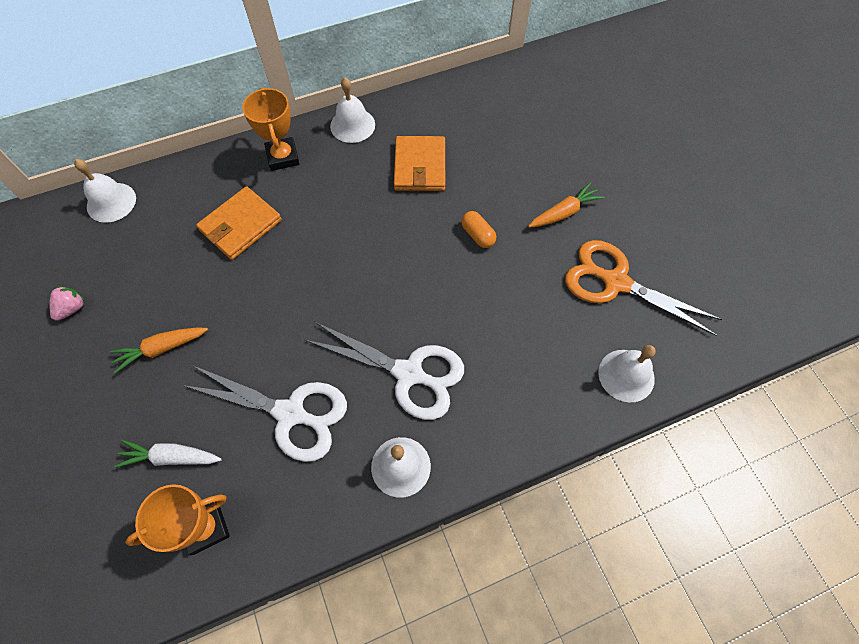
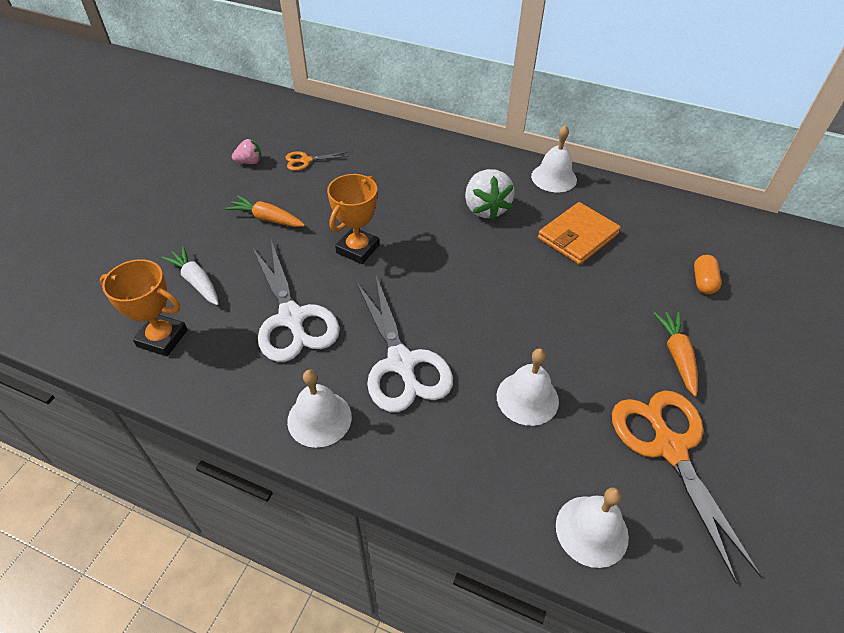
camera: 45 degrees right, 15 degrees down
(111, 202) = (339, 123): white bell -> white bell (527, 398)
(126, 265) = (305, 161): none -> orange scissors
(241, 225) = (400, 186): orange wallet -> none
(283, 157) = (477, 165): orange trophy -> orange trophy (357, 249)
(331, 194) = (485, 209): none -> white strawberry
(477, 235) = (572, 314): orange capsule -> orange capsule (703, 282)
(564, 212) = (677, 356): orange carrot -> orange carrot turned 105 degrees counterclockwise

